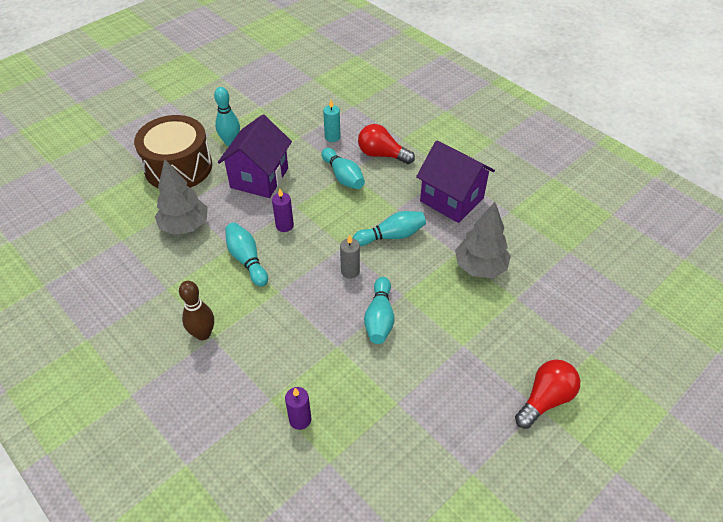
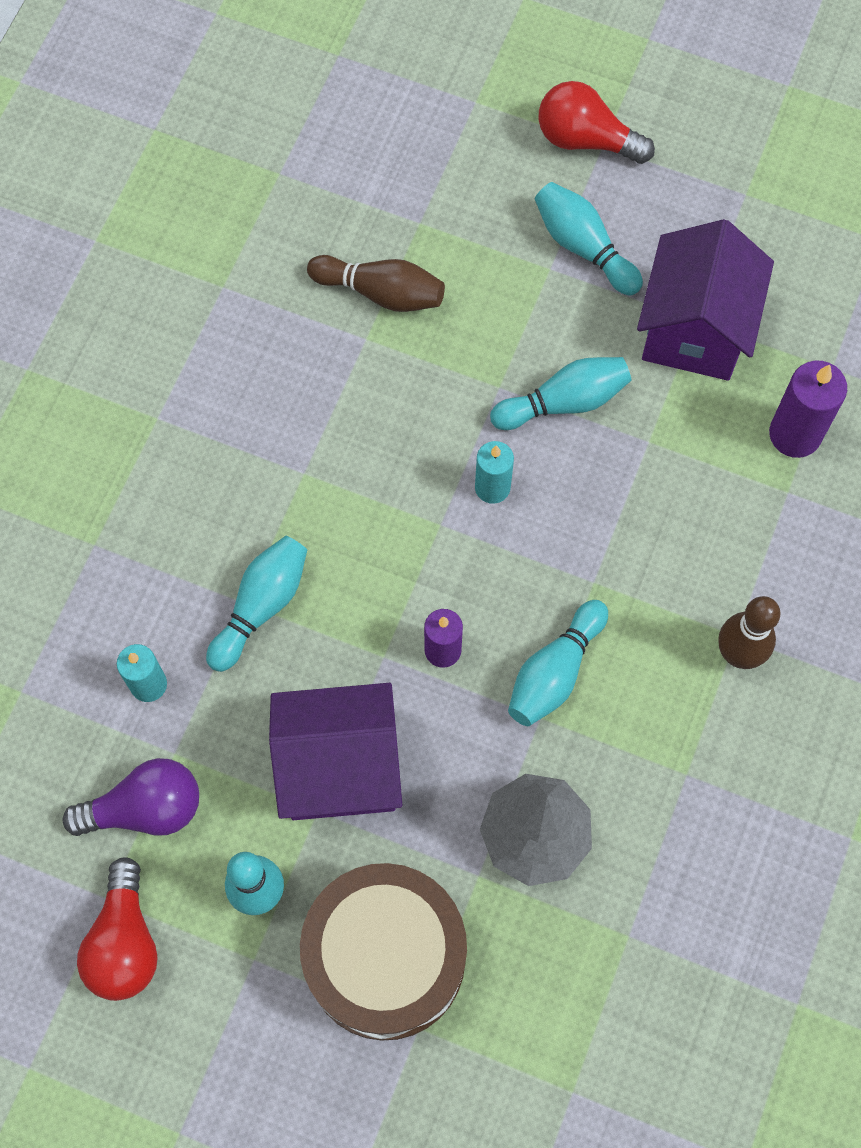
camera: 115 degrees left, 20 degrees up
(285, 123) = (145, 809): none -> purple light bulb
(300, 419) = (795, 434): purple candle -> purple candle, size x1.50
(350, 271) = (492, 487): grey candle -> turquoise candle
(382, 155) = (162, 561): red light bulb -> red light bulb (124, 942)
(391, 236) = (377, 455): turquoise bowling pin -> turquoise bowling pin (583, 247)
(451, 200) = (236, 389): purple house -> purple house (695, 330)
(480, 267) = (381, 292): grey tree -> brown bowling pin

